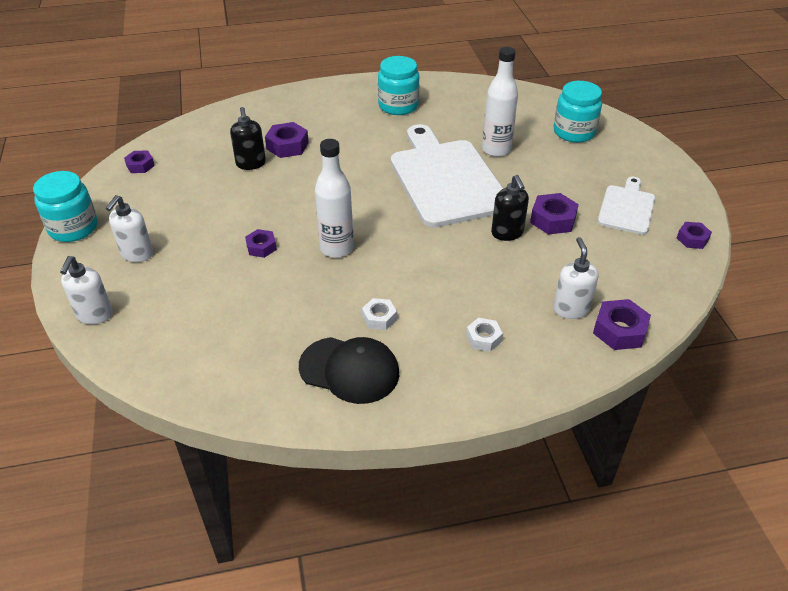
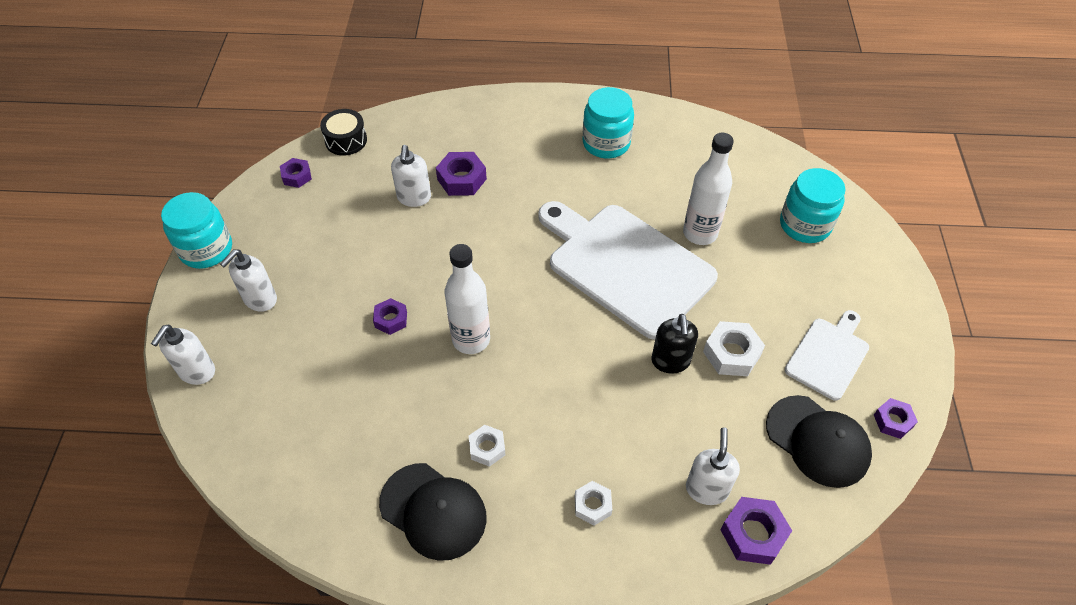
camera: 15 degrees right, 10 degrees up
(176, 135) = (346, 140): none -> black drum
(251, 164) = (414, 198): black soap dispenser -> white soap dispenser
(446, 179) = (625, 266): white cutting board -> white cutting board turned 45 degrees counterclockwise
(553, 219) = (731, 353): purple nut -> white nut
(642, 262) = (818, 441): none -> black cap

